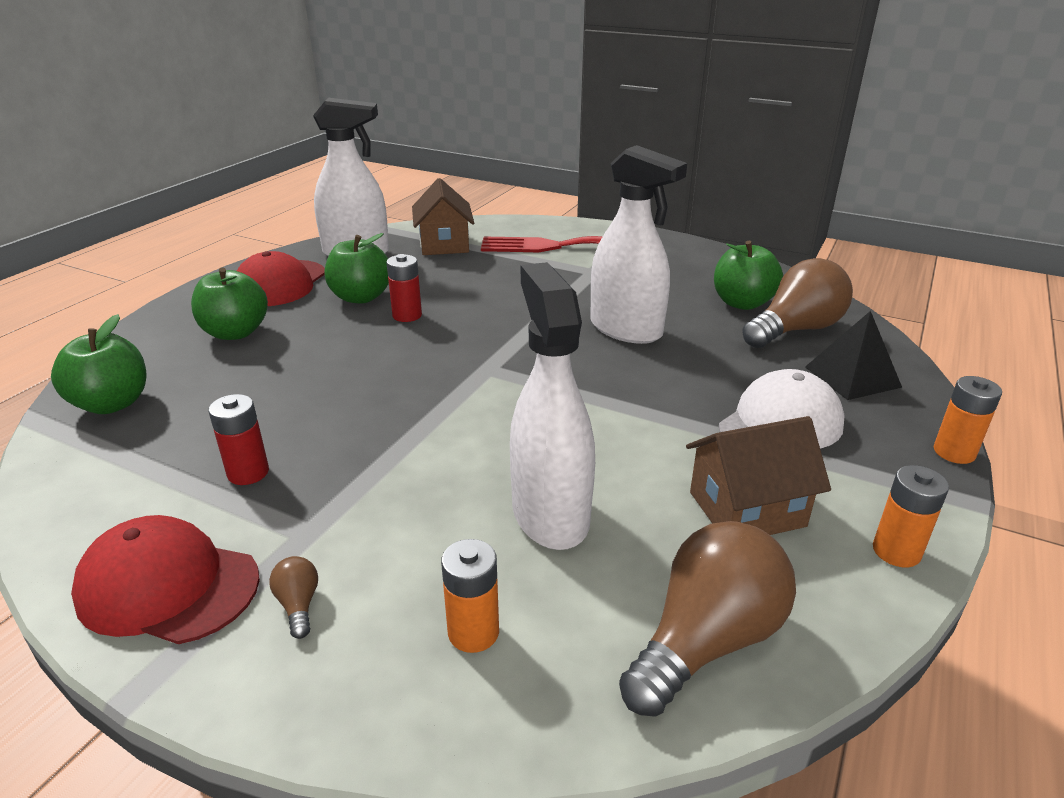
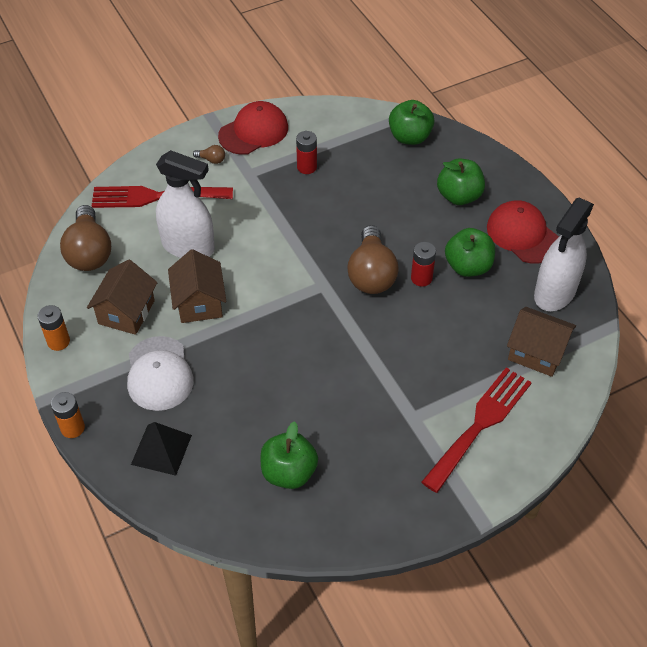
camera: 125 degrees right, 20 degrees up
(473, 632) = (155, 197): orange battery -> red fork
(626, 329) = (311, 377): white spray bottle -> none
(636, 448) = (199, 302): none -> brown house
(795, 330) = (230, 471): brown light bulb -> brown light bulb (371, 274)

